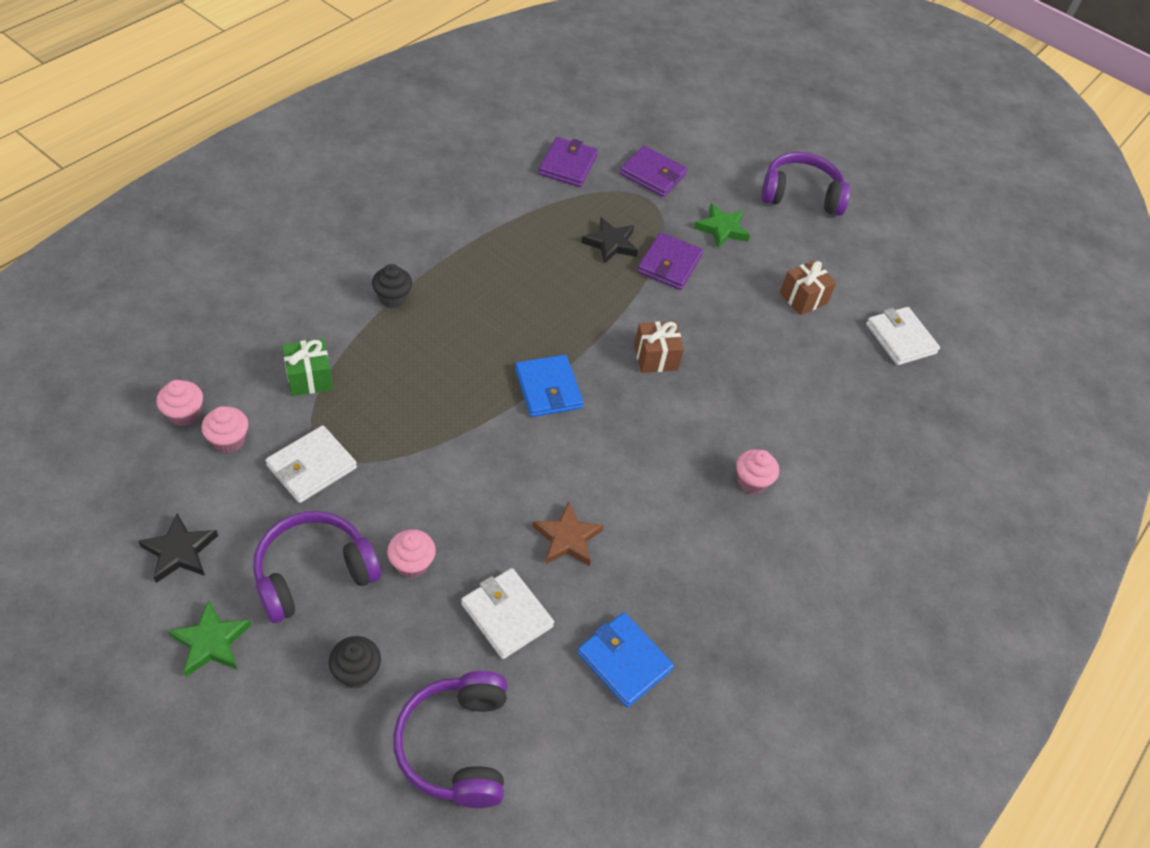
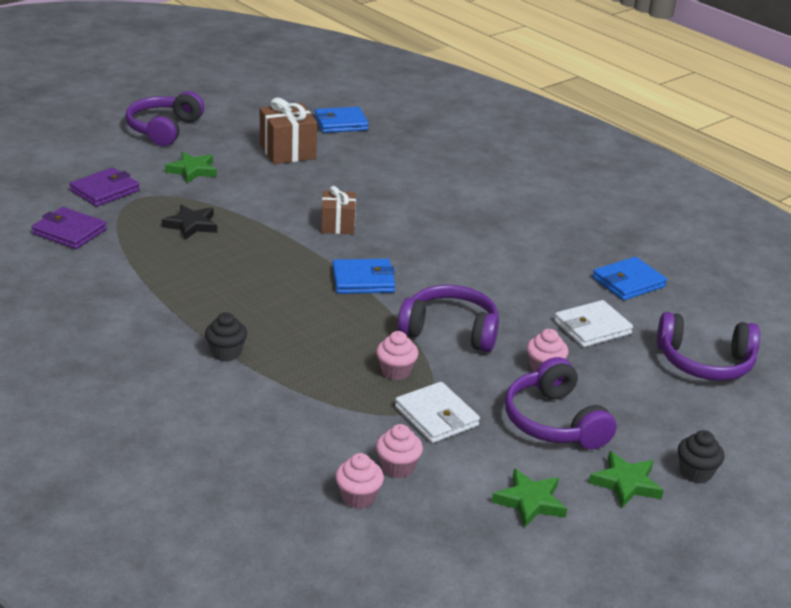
camera: 75 degrees left, 20 degrees down
(179, 551) = (530, 502): black star -> green star
(309, 378) = (324, 412): green gift -> none
(356, 672) = (648, 405): black cupcake -> black cupcake (696, 472)
(467, 472) = (450, 331): none -> purple headphones
(567, 538) = (521, 291): brown star -> none
(669, 264) = (228, 201): purple wallet -> none
(751, 481) = (471, 206): pink cupcake -> pink cupcake (395, 371)
(803, 298) = (287, 151): brown gift -> brown gift, size x1.52
(900, 339) = (341, 123): white wallet -> blue wallet

